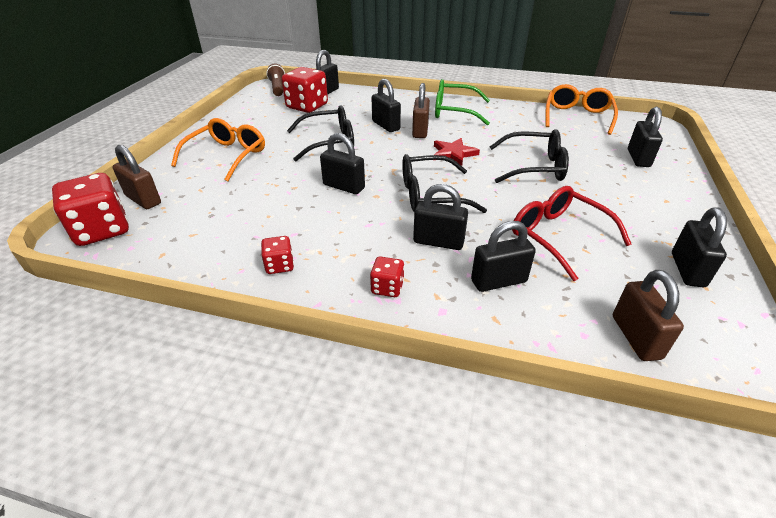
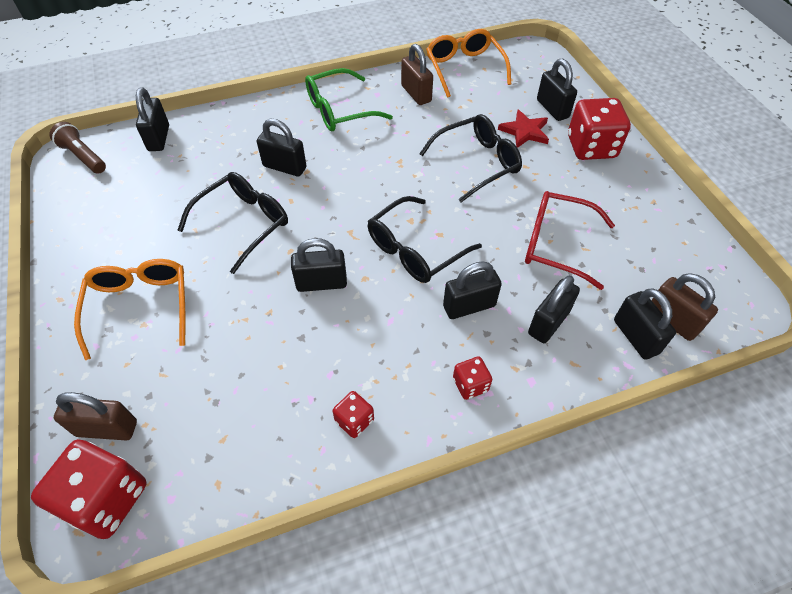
camera: 35 degrees left, 15 degrees up
(307, 106) = (158, 175): red dice -> red dice (591, 147)
(420, 131) = (329, 159): brown padlock -> brown padlock (416, 94)
(453, 154) = (391, 179): red star -> red star (525, 131)
(687, 270) = (663, 230): black padlock -> black padlock (635, 337)

